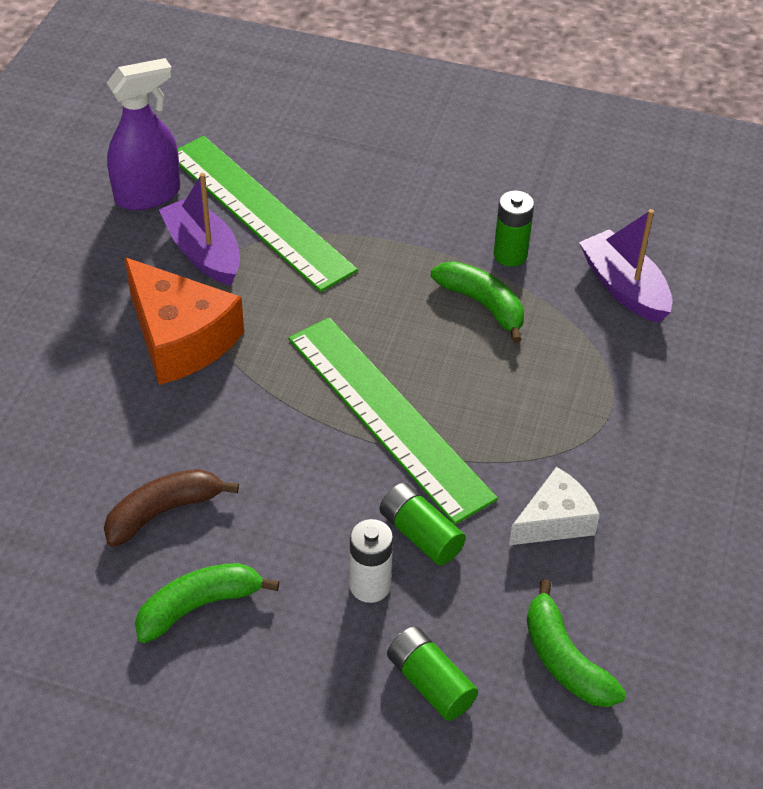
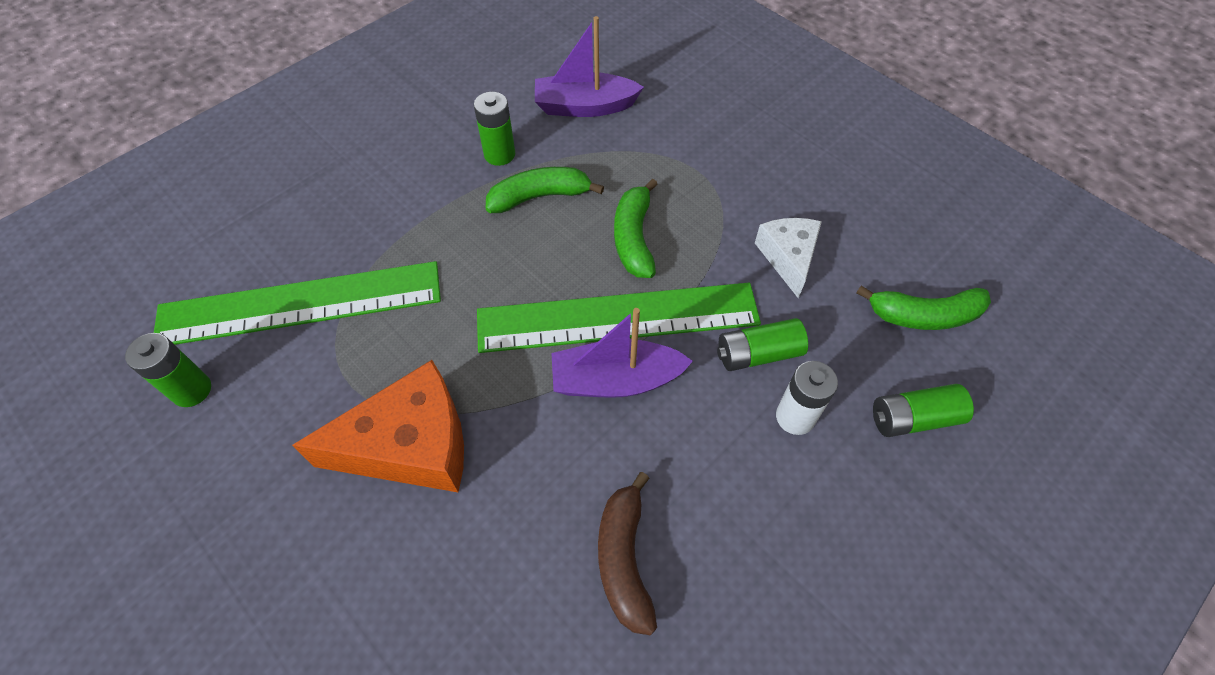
camera: 60 degrees left, 10 degrees up
(148, 195) = (192, 390): purple spray bottle -> green battery
(199, 606) = (756, 575): green banana -> green banana (634, 238)
(203, 253) = (314, 375): purple boat -> purple boat (616, 380)

